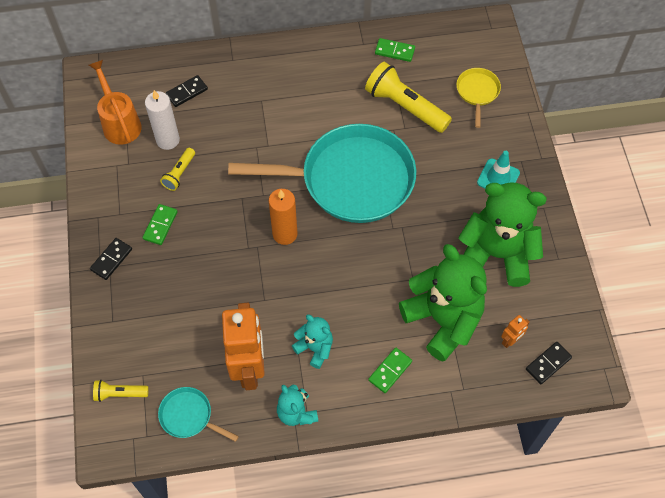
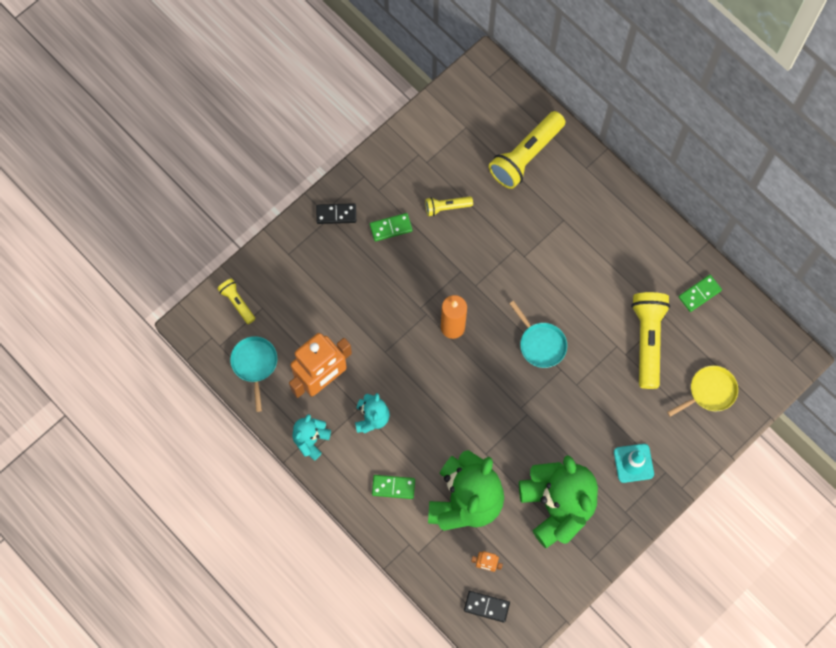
camera: 55 degrees right, 10 degrees up
(120, 123) = (458, 127): orange watering can -> none
(168, 140) = (470, 175): white candle -> none
(187, 92) = (526, 156): black domino -> yellow flashlight
(350, 180) = (540, 344): turquoise pan -> turquoise pan, size x0.42
(394, 51) = (699, 294): green domino -> green domino turned 75 degrees clockwise

